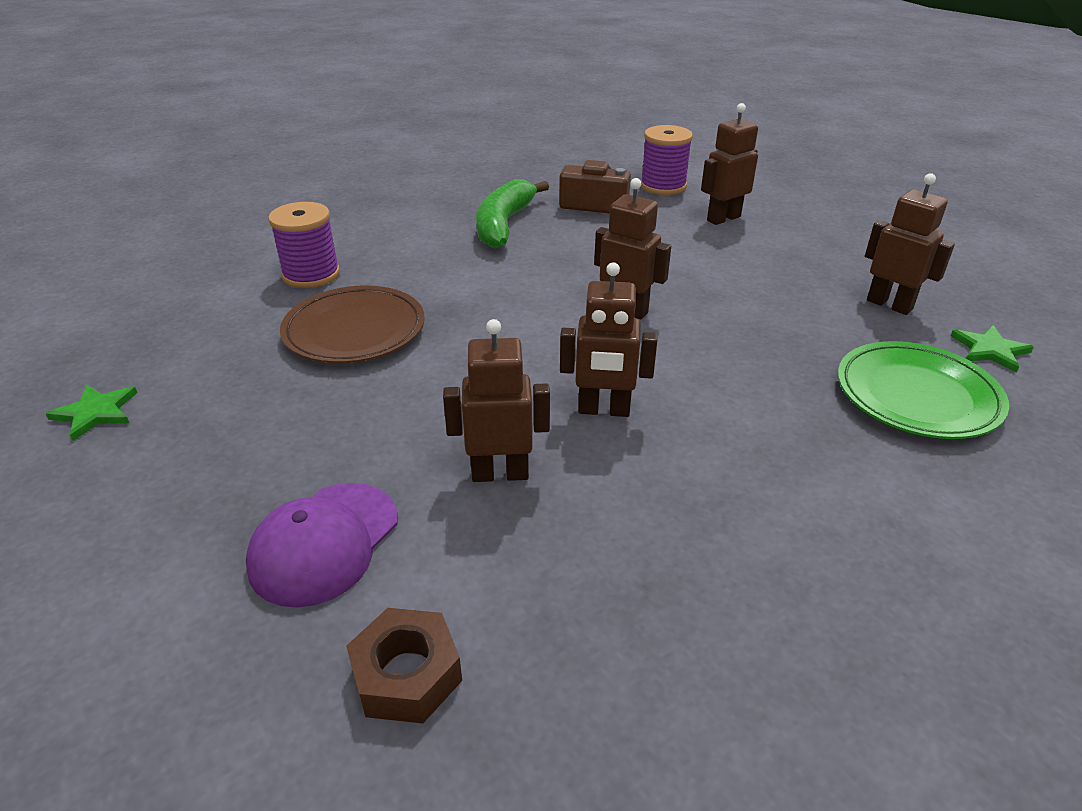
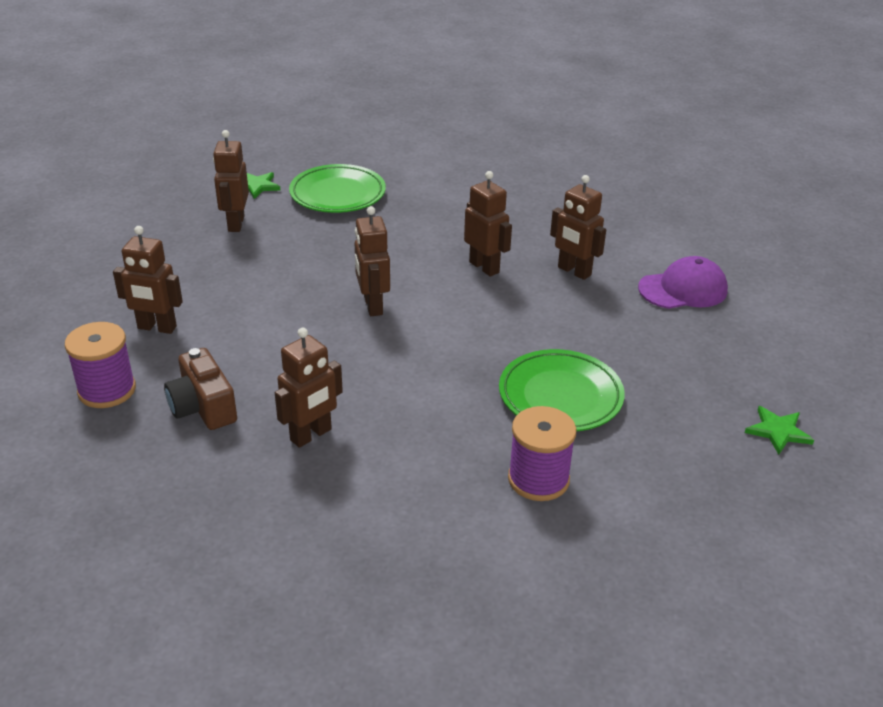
camera: 135 degrees left, 0 degrees up
(354, 331) = (560, 396): brown plate -> green plate
(406, 675) = (684, 238): brown nut -> none
(504, 224) = (311, 435): green banana -> brown robot

